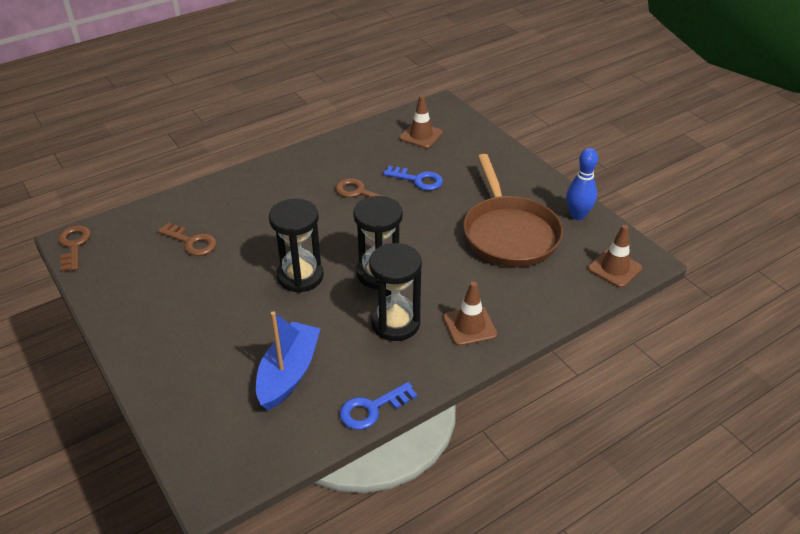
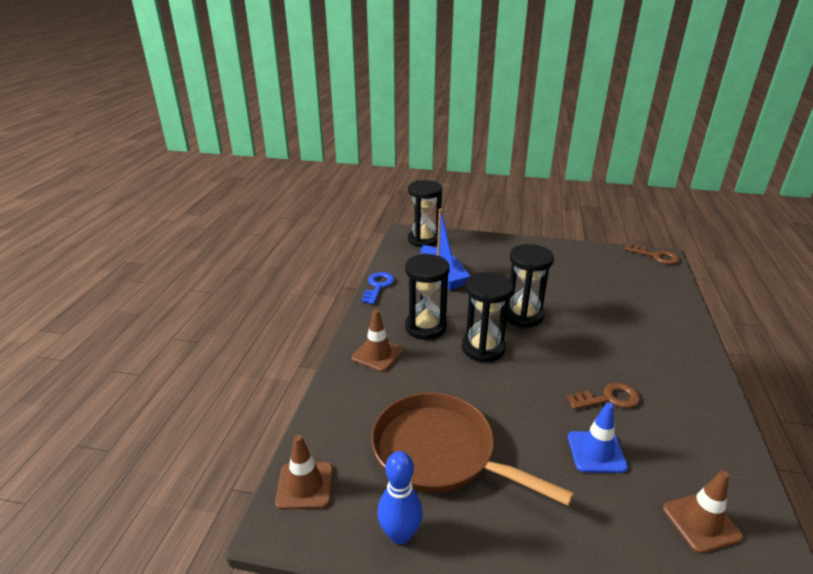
camera: 135 degrees right, 10 degrees down
(191, 242) = (615, 293): brown key -> none
(213, 452) = (424, 240): none -> black hourglass
(418, 180) = (596, 452): blue key -> blue traffic cone

